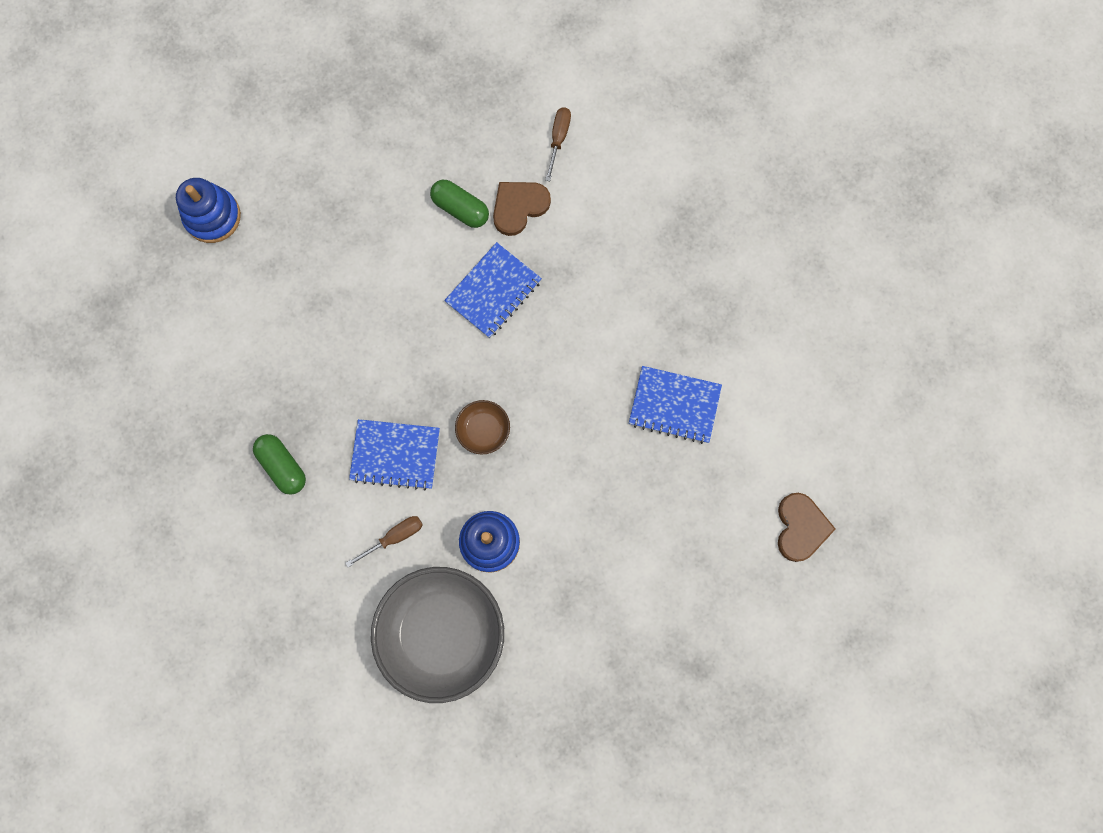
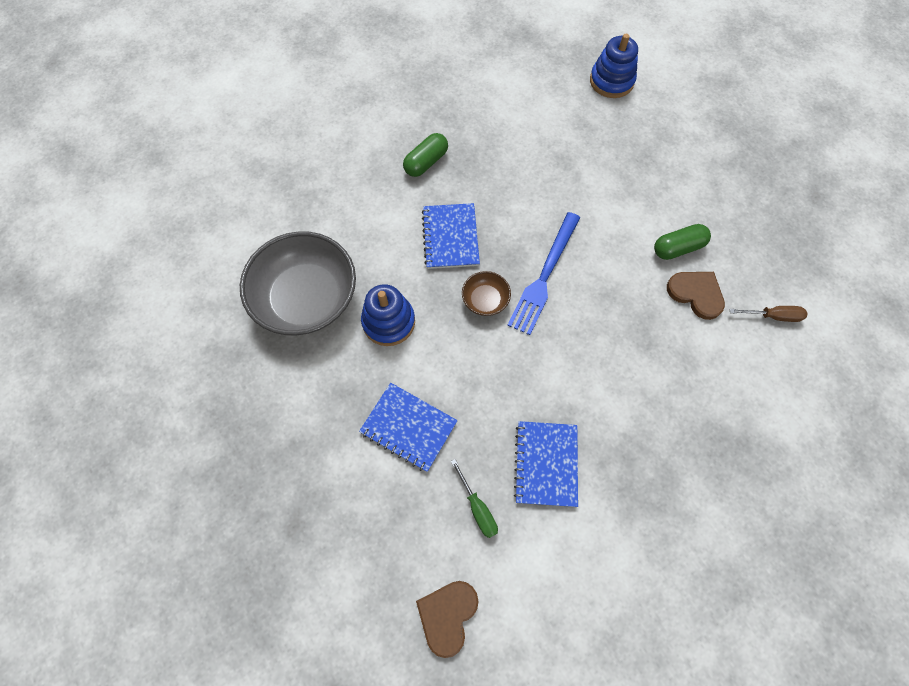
camera: 80 degrees right, 10 degrees down
(394, 537) = (382, 249): brown screwdriver -> none
(460, 209) = (678, 248): green capsule -> green capsule turned 45 degrees clockwise
(466, 359) = (544, 276): none -> blue fork
(493, 291) = (611, 286): blue notebook -> blue notebook (408, 427)
(707, 481) = (477, 508): none -> green screwdriver
(800, 527) = (447, 615): brown heart -> brown heart turned 120 degrees clockwise

